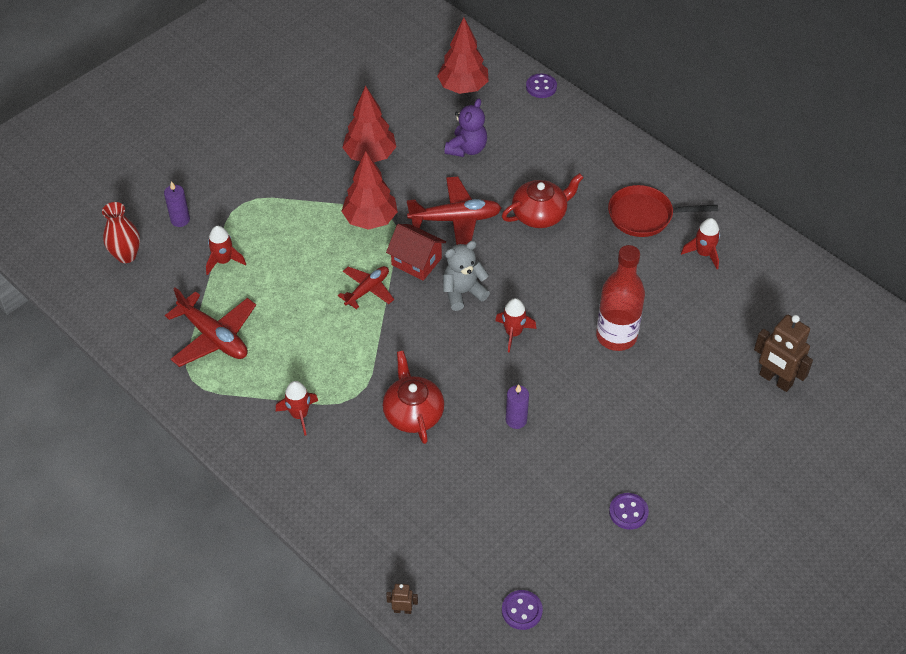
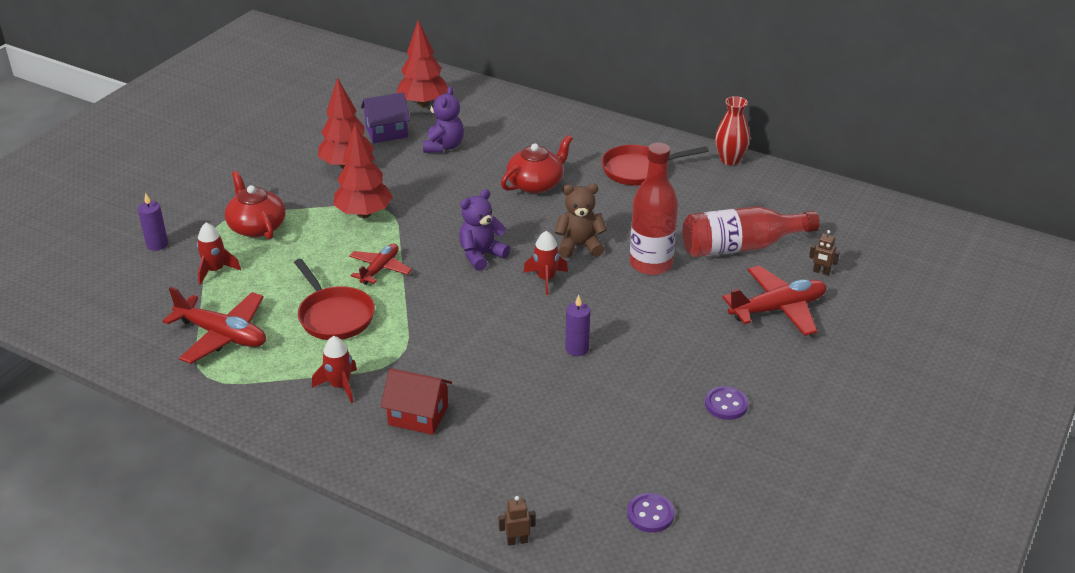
camera: 15 degrees left, 15 degrees down
(126, 255) = (103, 283): red vase -> red vase (730, 160)
(314, 336) = (334, 316): none -> red pan
(413, 413) = (465, 362): red teapot -> red teapot (256, 226)
(416, 261) = (424, 239): red house -> red house (418, 415)
(418, 119) = (386, 132): none -> purple house
(455, 219) = (452, 200): red plane -> red plane (778, 309)
(463, 292) = (481, 255): grey teddy bear -> purple teddy bear
(541, 87) = (499, 93): purple button -> none
(557, 300) = (579, 246): none -> brown teddy bear
(703, 253) = (707, 189): red rocket -> none
(709, 333) = (741, 247): none -> red bottle
(775, 380) = (821, 272): brown robot -> brown robot, size x0.48

